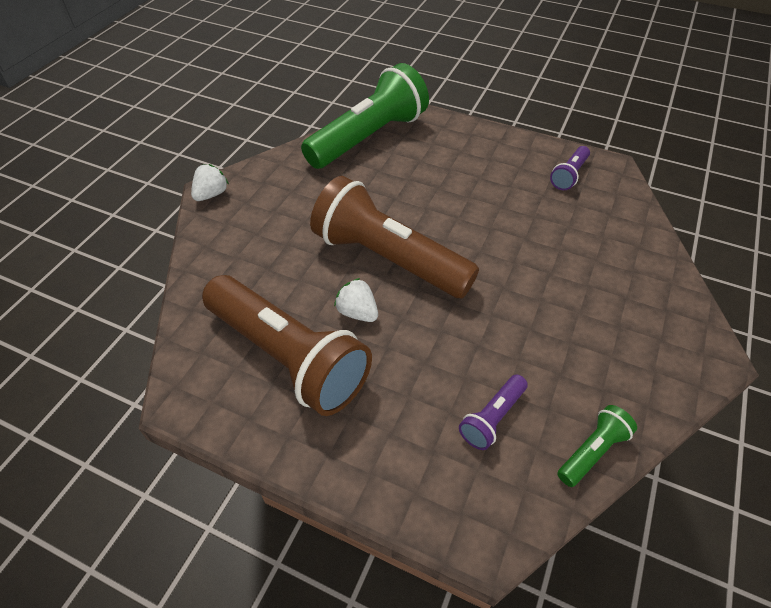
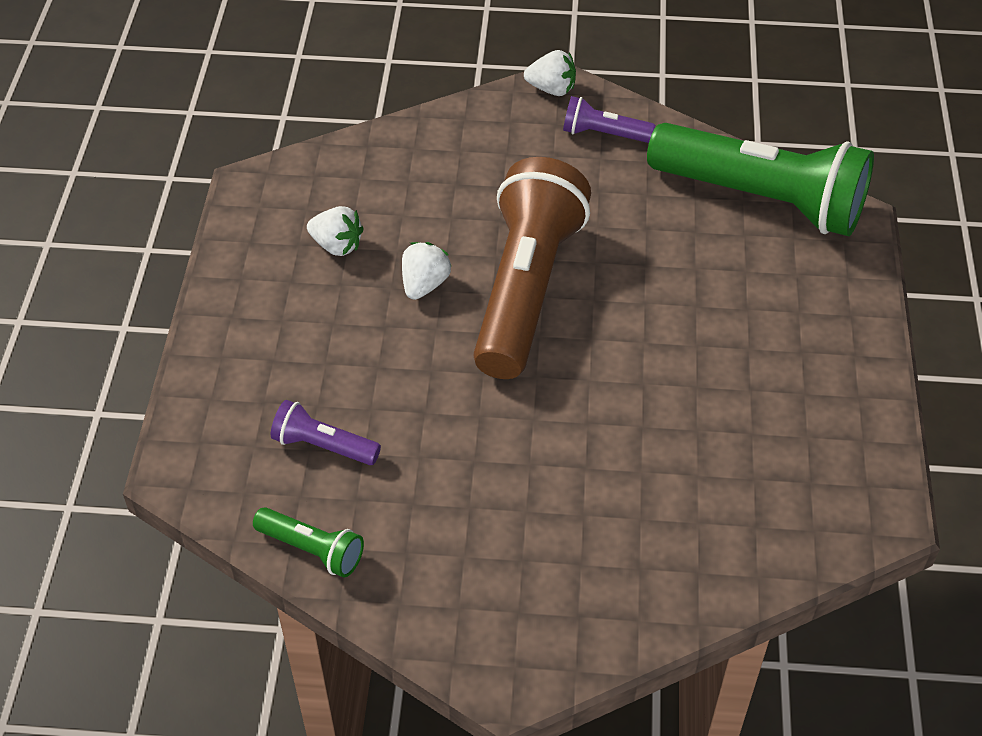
camera: 70 degrees right, 0 degrees up
(288, 356) = (337, 245): brown flashlight -> white strawberry
(569, 175) = (822, 460): purple flashlight -> purple flashlight (603, 134)

